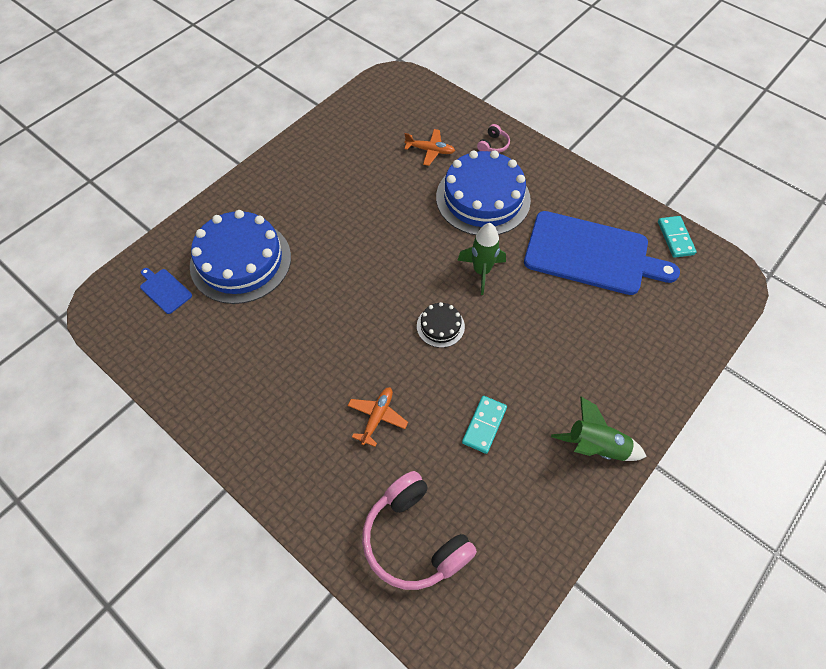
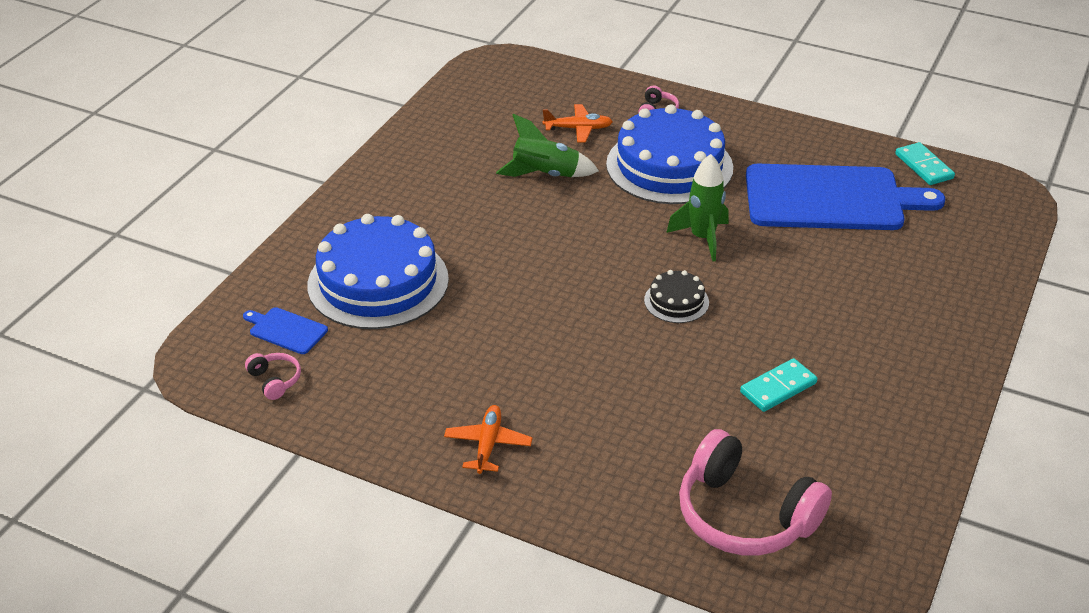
camera: 15 degrees left, 20 degrees down
(141, 332) = (275, 380): none -> pink headphones
(377, 417) = (639, 406): orange plane -> orange plane (488, 444)
(484, 425) = (778, 388): turquoise domino -> turquoise domino turned 45 degrees clockwise
(595, 446) = (923, 382): green rocket -> green rocket (545, 175)

